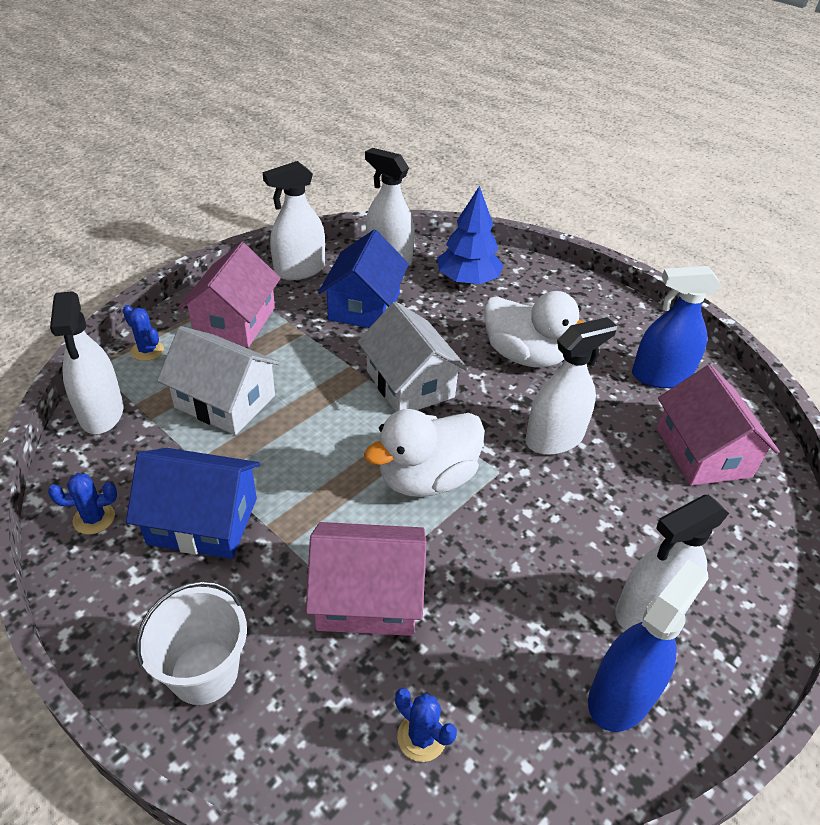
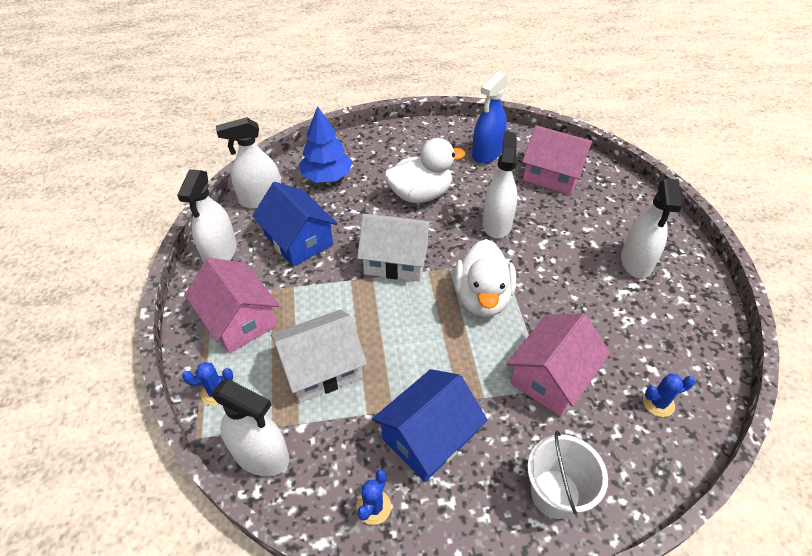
camera: 50 degrees left, 5 degrees up
(620, 696) = (677, 305): blue spray bottle -> none

